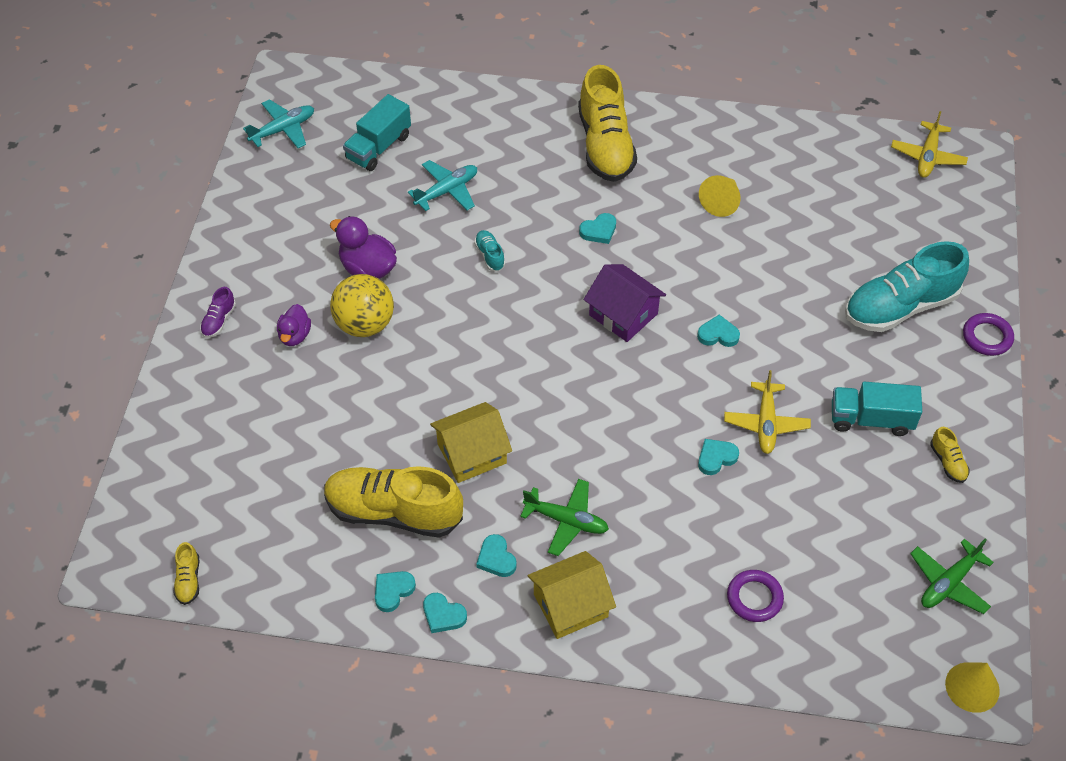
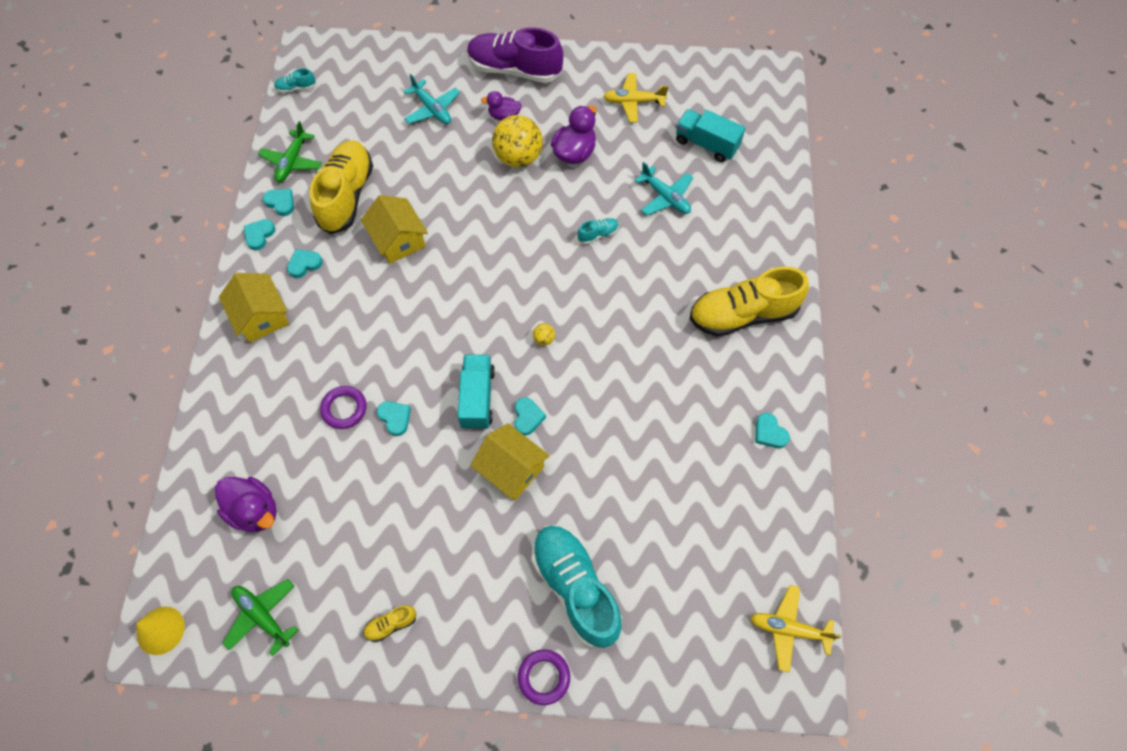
camera: 85 degrees right, 10 degrees up
(188, 580) = (296, 88): yellow shoe -> turquoise shoe
(219, 320) = (514, 70): purple shoe -> purple shoe, size x2.44
(283, 129) = (713, 79): turquoise plane -> turquoise plane (432, 109)
(566, 520) = (336, 309): green plane -> green plane (292, 162)
(599, 231) = (637, 315): turquoise heart -> turquoise heart (769, 433)
(623, 314) = (544, 339): purple house -> yellow ball
(721, 202) = (688, 417): yellow cone -> none
(754, 598) = (259, 450): purple ring -> purple ring (344, 409)
(766, 423) = (432, 459): yellow plane -> yellow plane (633, 102)
(777, 352) = (511, 469): none -> yellow house
(829, 598) = (255, 510): none -> purple duck
(871, 419) = (438, 553): turquoise truck -> turquoise truck (477, 398)

